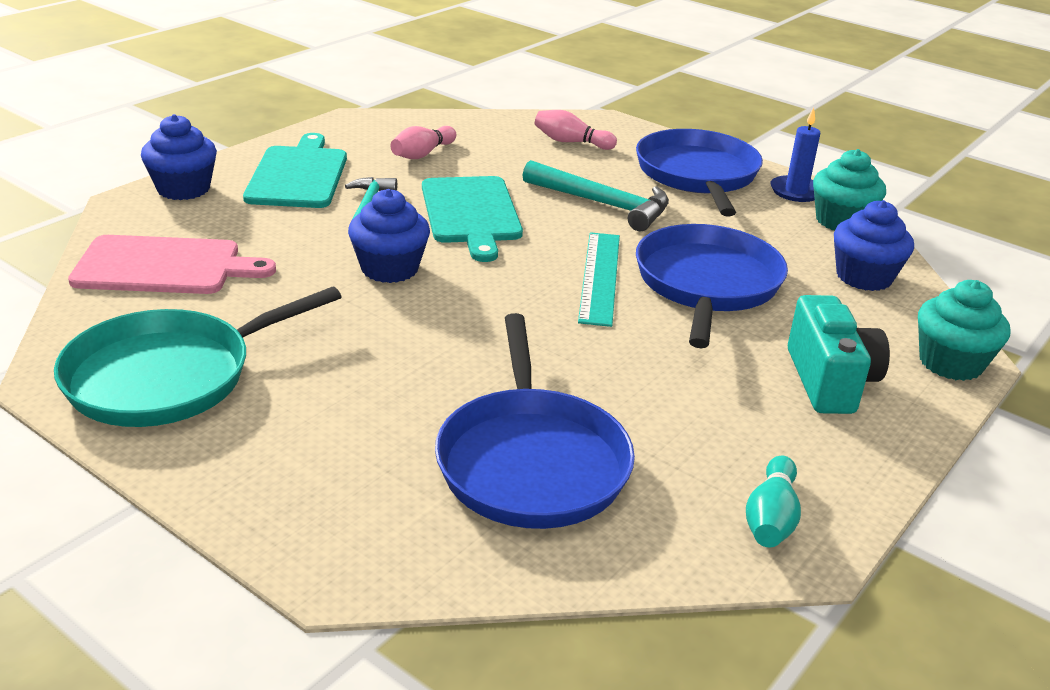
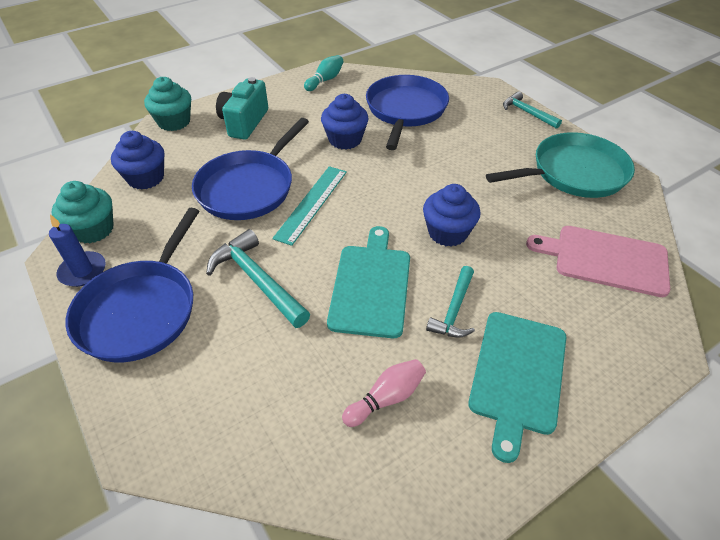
camera: 160 degrees left, 15 degrees up
(183, 189) = (625, 367): blue cupcake -> blue cupcake (345, 140)
(238, 503) = (527, 113): none -> turquoise hammer
(571, 142) = (216, 397): pink bowling pin -> none

